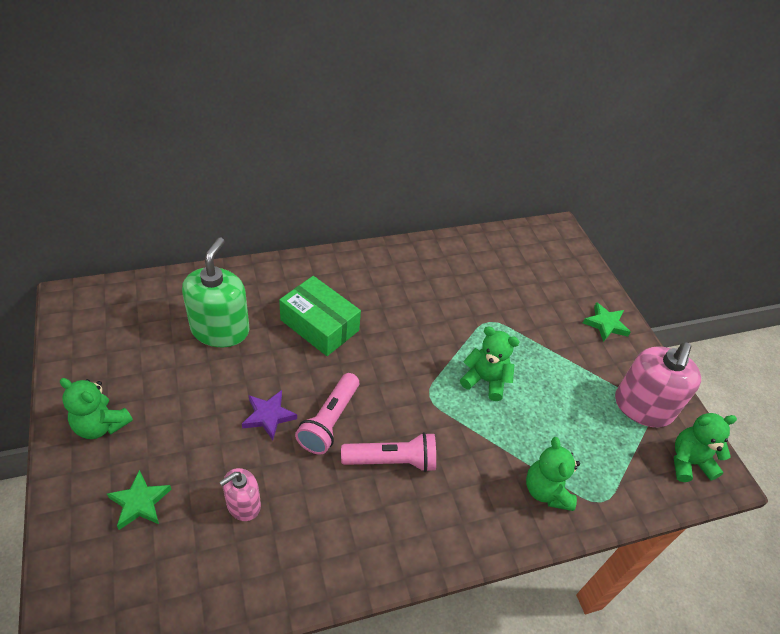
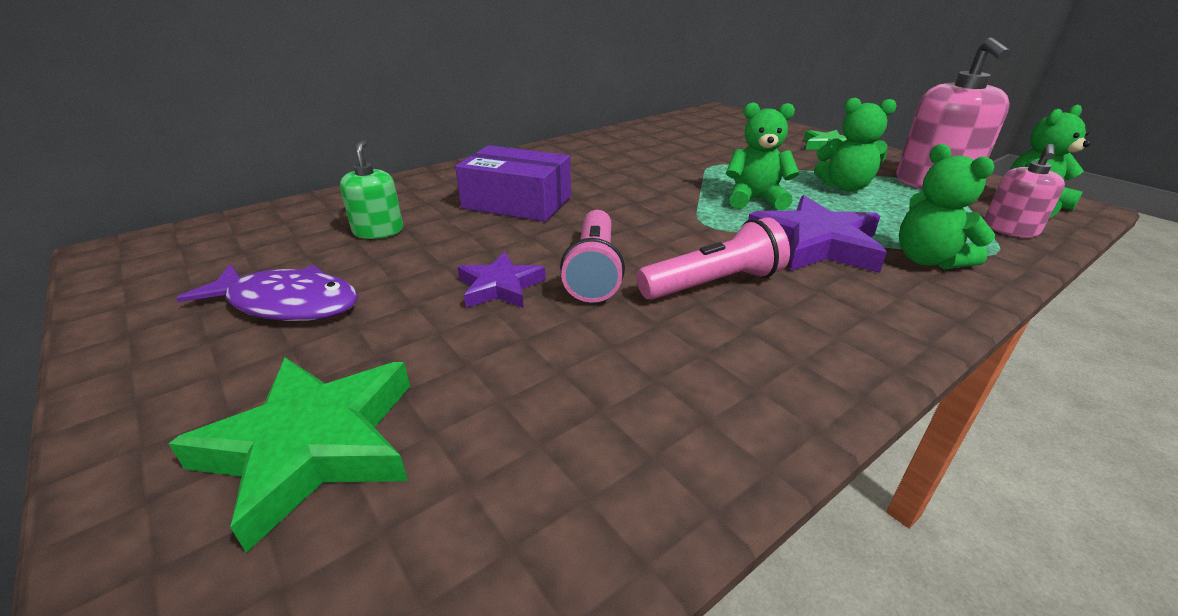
camera: 15 degrees left, 15 degrees down
(101, 425) = (198, 365): green teddy bear -> green teddy bear (844, 187)
(140, 502) = (312, 446): green star -> green star, size x1.69
(152, 388) = (287, 303): none -> purple fish
(220, 329) = (378, 231): green soap dispenser -> green soap dispenser, size x0.55
(243, 504) = (522, 390): pink soap dispenser -> pink soap dispenser (1010, 229)
(319, 325) = (517, 202): green box -> purple box
(487, 446) = (816, 243): none -> purple star

